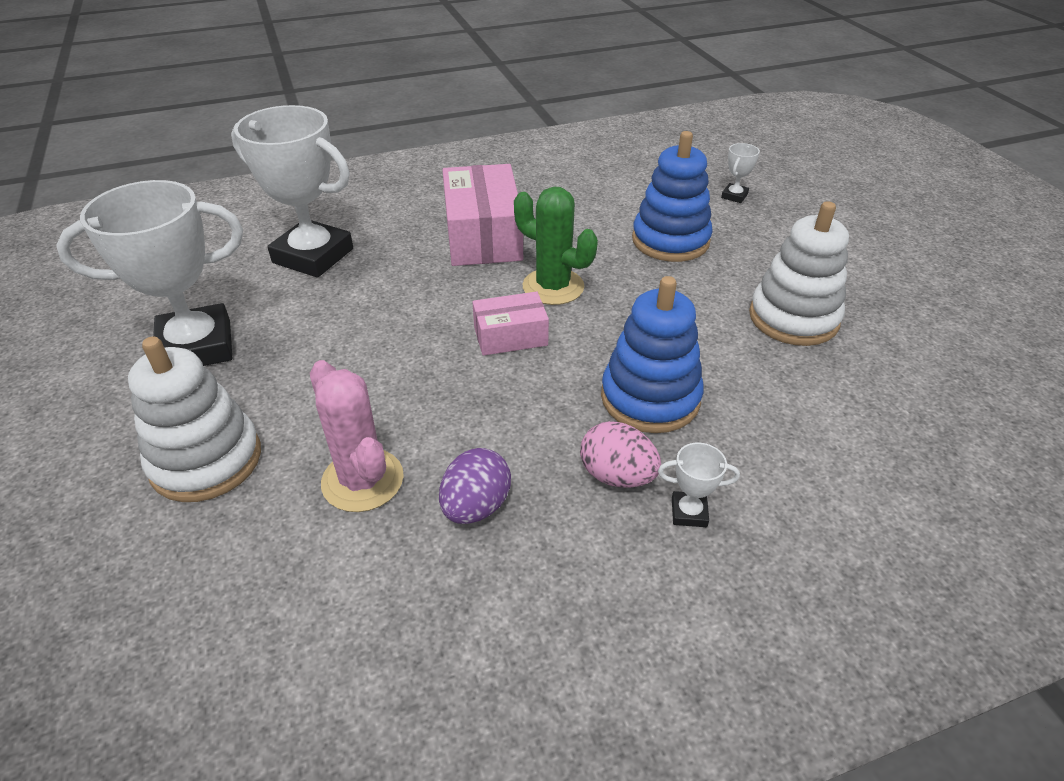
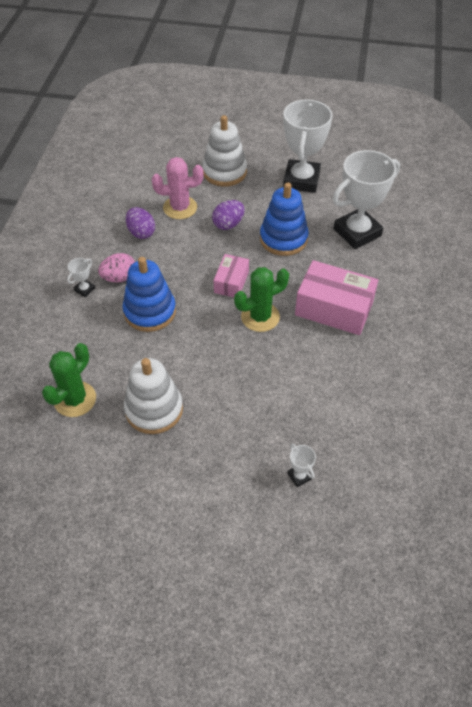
camera: 120 degrees right, 10 degrees up
(373, 391) = (228, 224): none -> purple egg
(670, 240) = (268, 399): blue stacking toy -> blue stacking toy (283, 239)
(878, 399) = (75, 399): none -> green cactus

